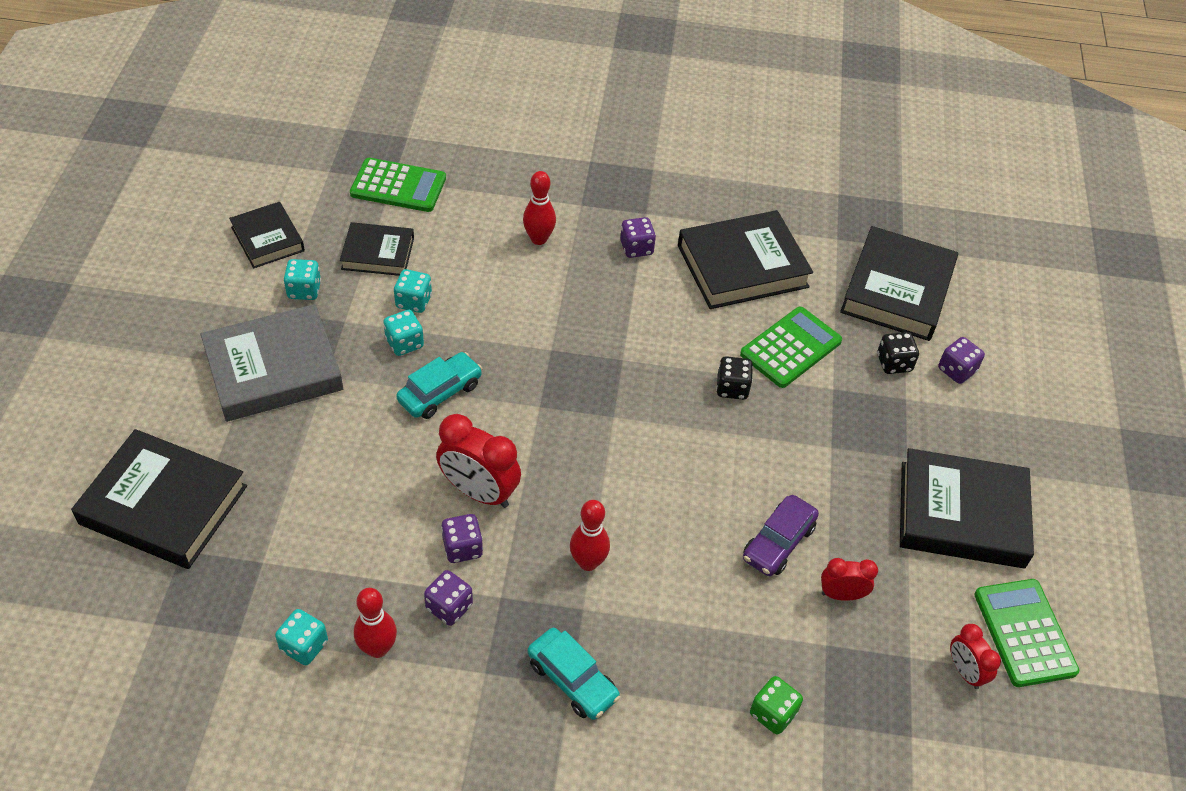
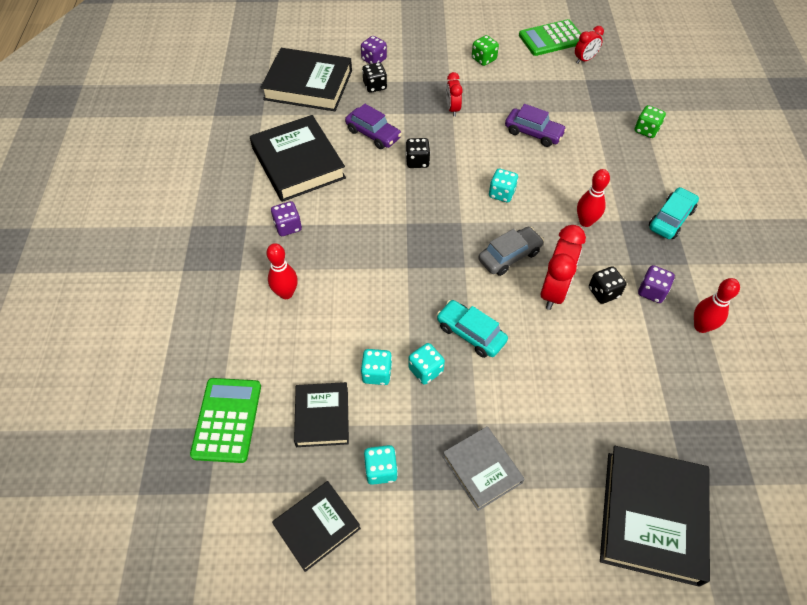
camera: 95 degrees left, 5 degrees up
(273, 369) = (482, 469): grey book -> grey book, size x0.59
(304, 646) = (721, 372): turquoise dice -> turquoise dice (501, 193)
(462, 548) = (603, 292): purple dice -> black dice
(546, 457) = (509, 256): none -> grey car
(791, 348) = (373, 134): green calculator -> purple car
(841, 595) = (558, 105): red clock -> red clock (452, 109)
(961, 514) = (484, 59): black book -> green dice

